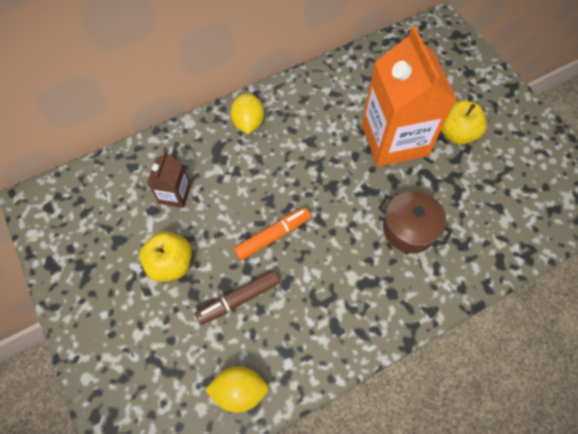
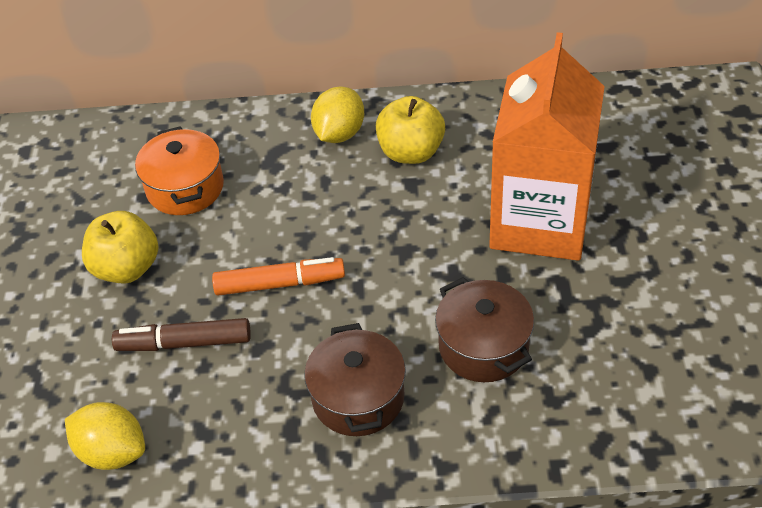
camera: 30 degrees right, 15 degrees down
(174, 194) = (185, 188): brown carton -> orange pot
(361, 290) = (358, 398): none -> brown pot
(456, 134) = (646, 246): yellow apple -> yellow apple (411, 152)

